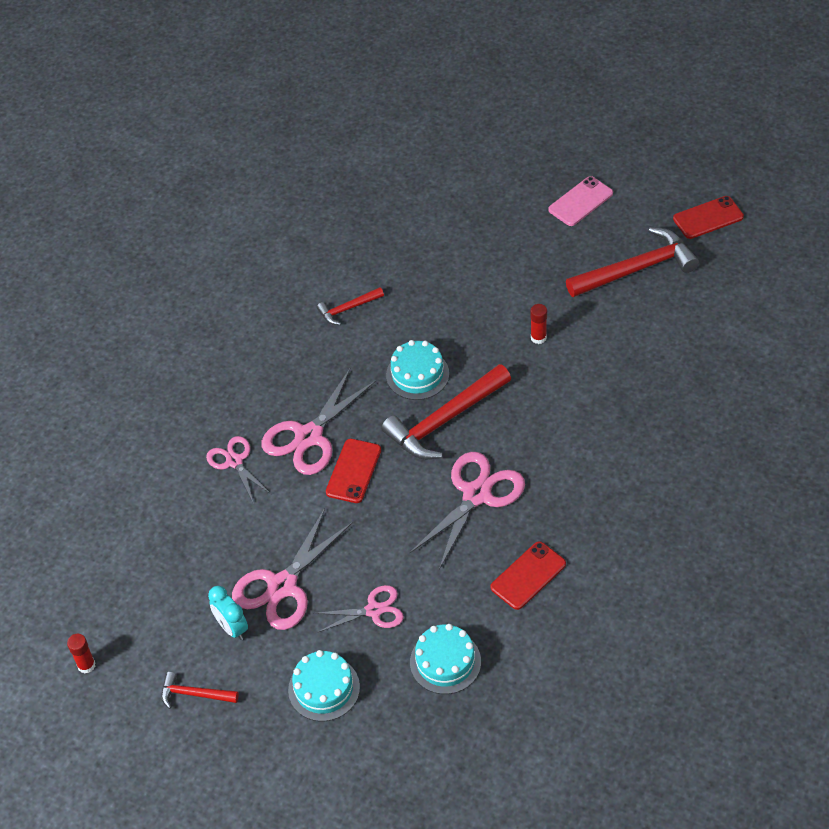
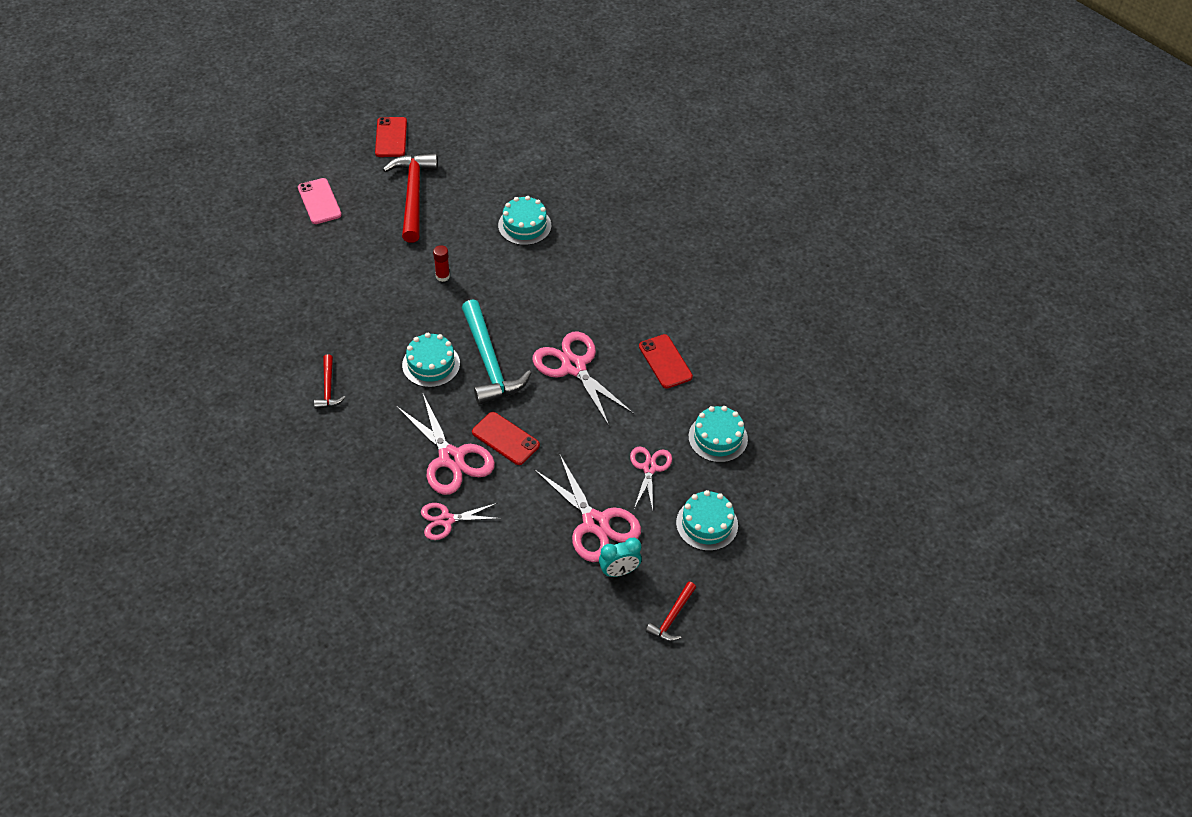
camera: 75 degrees left, 0 degrees up
(86, 665) = (605, 694): red glue stick -> none
(444, 421) = (489, 362): red hammer -> turquoise hammer
(653, 378) = (524, 225): none -> turquoise cake

